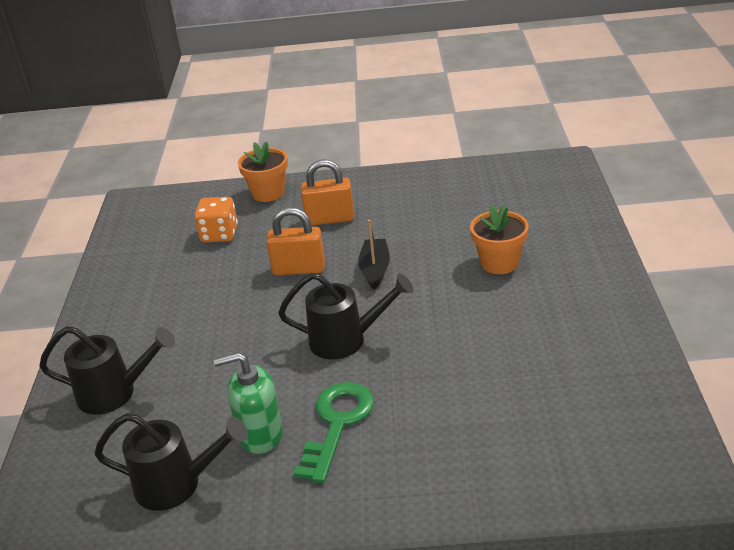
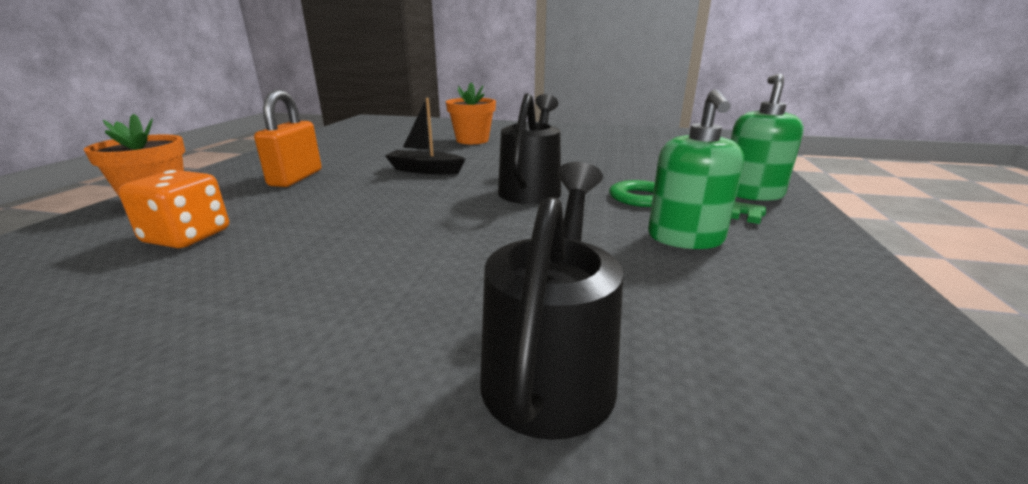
camera: 80 degrees left, 10 degrees down
(177, 485) = (803, 301): black watering can -> none
(299, 269) = (371, 198): orange padlock -> none
(382, 482) = (751, 193): none -> green soap dispenser

